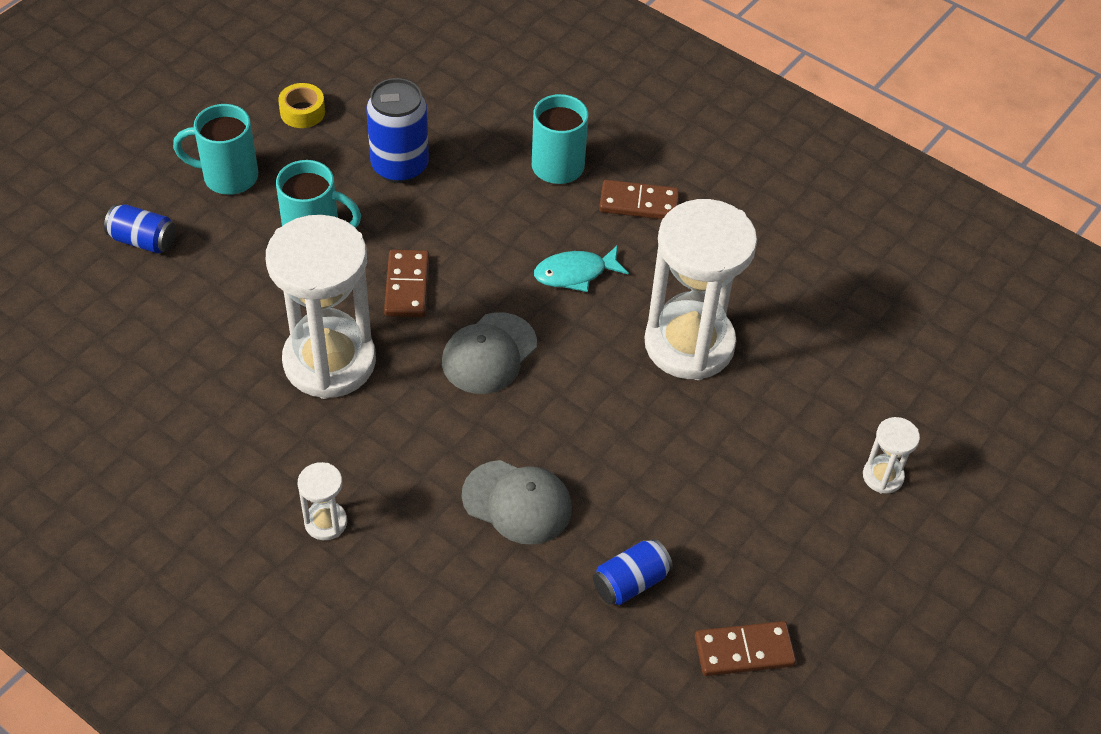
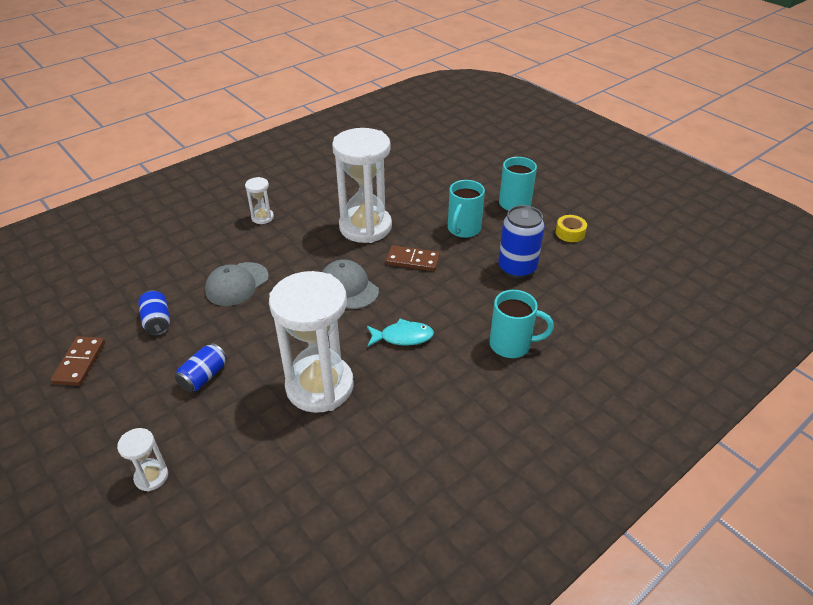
camera: 105 degrees right, 10 degrees down
(143, 241) = (469, 174): blue can -> blue can (204, 377)
(575, 273) = (403, 337): turquoise fish -> turquoise fish turned 90 degrees clockwise
(639, 203) = (464, 384): brown domino -> none

